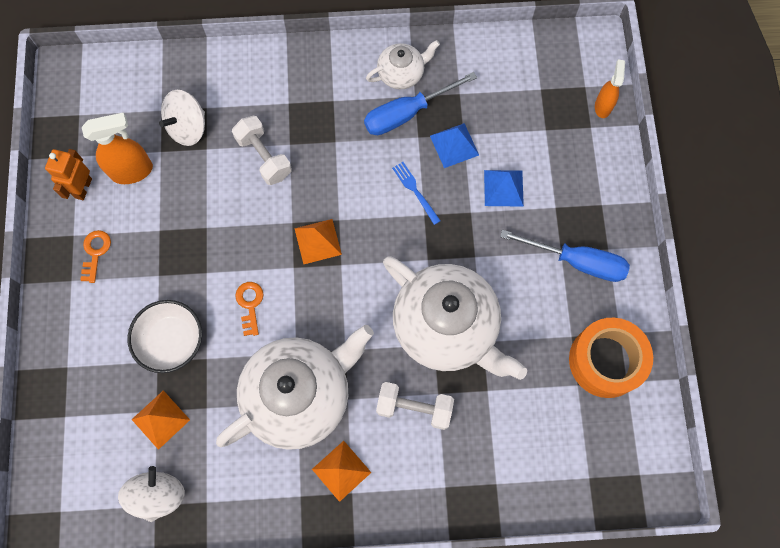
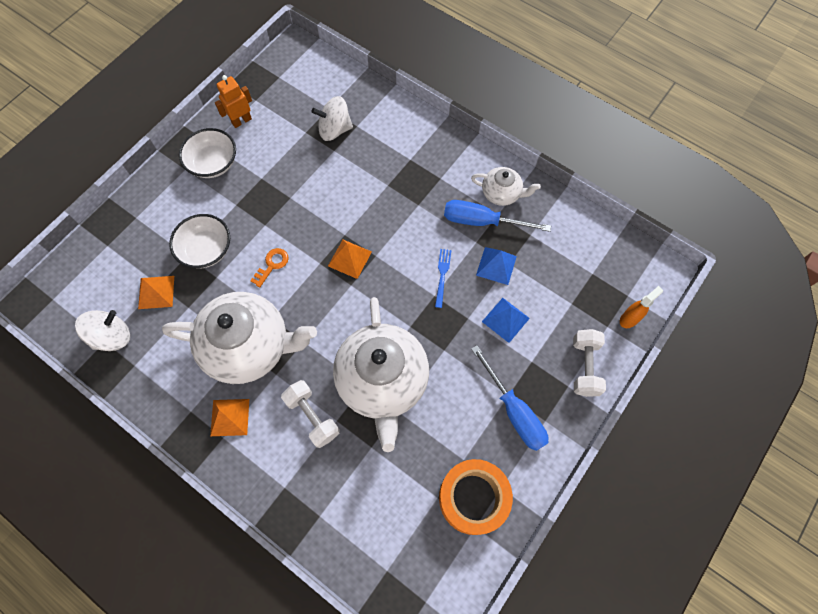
camera: 40 degrees right, 5 degrees down
(95, 252) = (213, 163): orange key -> white bowl
(132, 171) = (278, 132): orange spray bottle -> none
(264, 157) = (364, 181): white dumbbell -> white dumbbell (585, 367)

